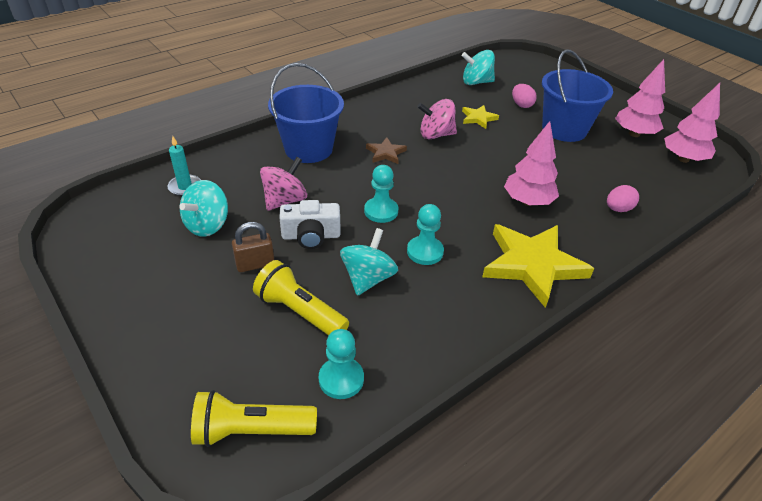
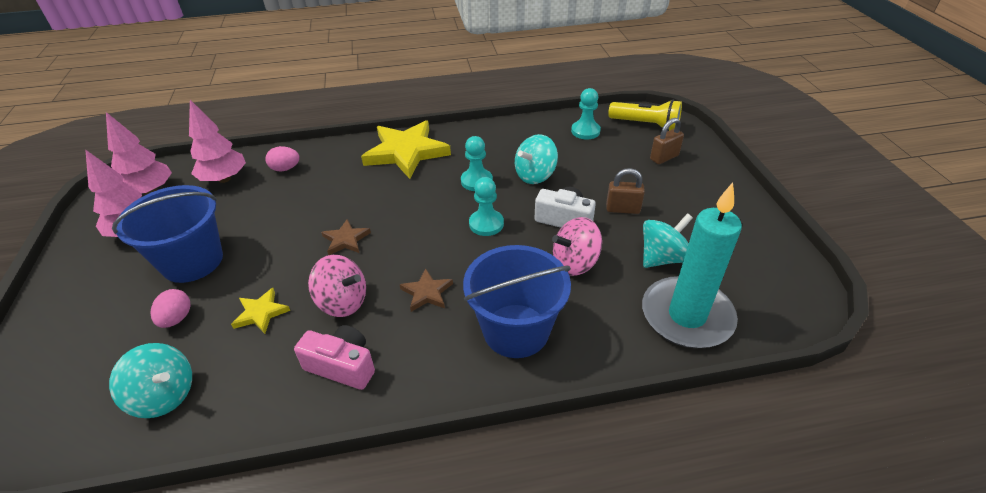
camera: 150 degrees left, 0 degrees up
(185, 187) = (686, 316): turquoise candle -> turquoise candle, size x2.22
(215, 361) = (664, 157): none -> brown padlock
(300, 312) = (597, 168): yellow flashlight -> none
(401, 110) = (342, 366): none -> pink camera
(481, 168) = (346, 240): none -> brown star
(528, 202) = (348, 195): pink tree -> pink tree (224, 179)

